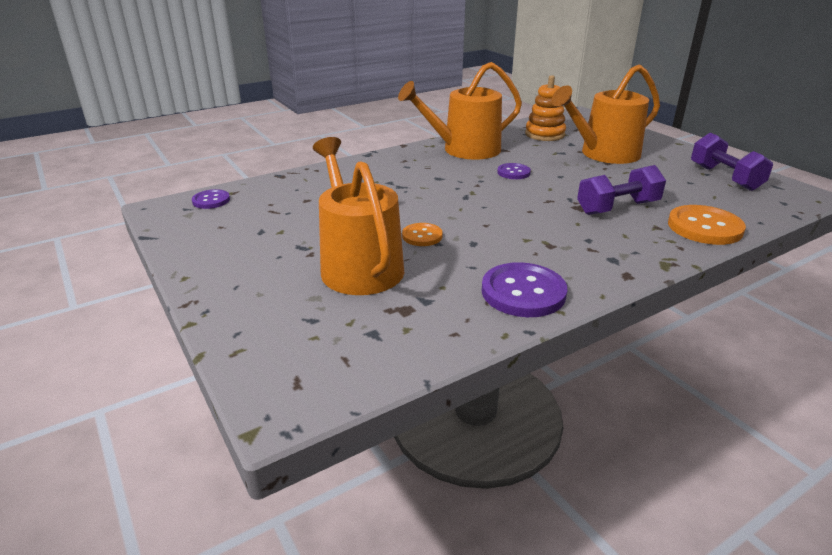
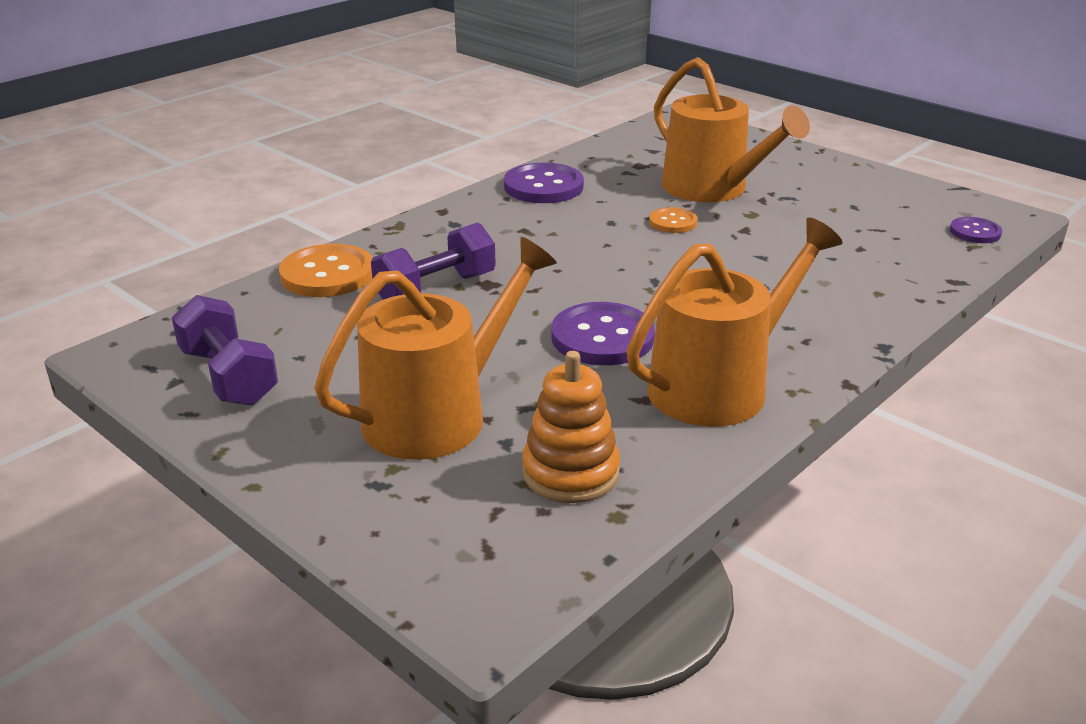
camera: 165 degrees right, 0 degrees up
(513, 172) = (602, 337): purple button -> purple button, size x1.78

